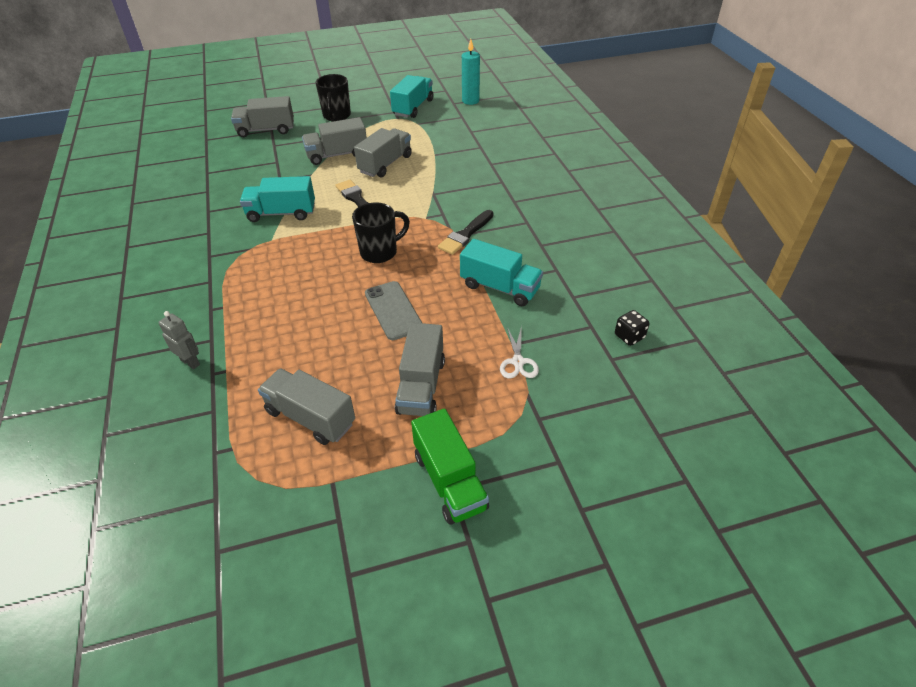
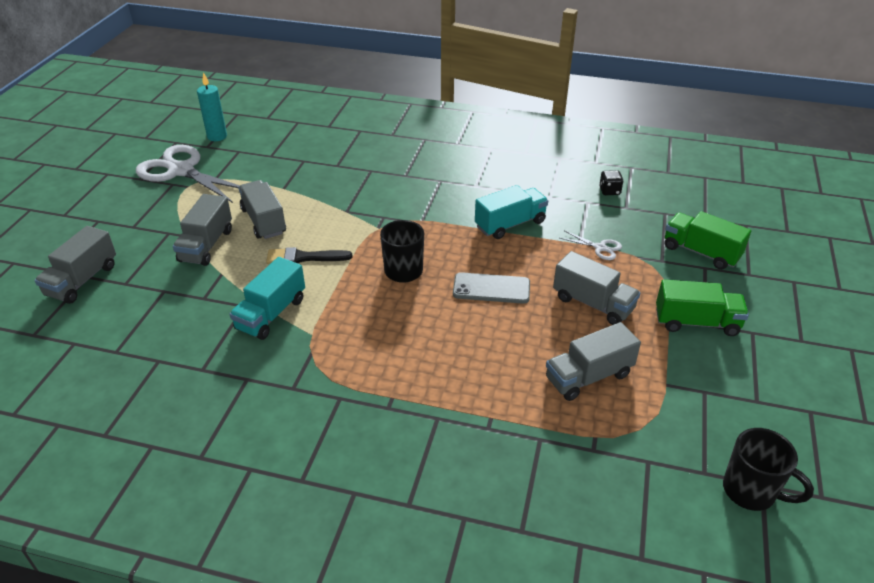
camera: 60 degrees left, 5 degrees down
(190, 362) = (460, 441): grey robot -> none
(336, 116) = (126, 222): black mug -> black mug (751, 491)
(413, 107) = (181, 171): turquoise truck -> white scissors
(465, 235) = (426, 216): black brush -> none
(585, 450) = (701, 252): none -> green truck

